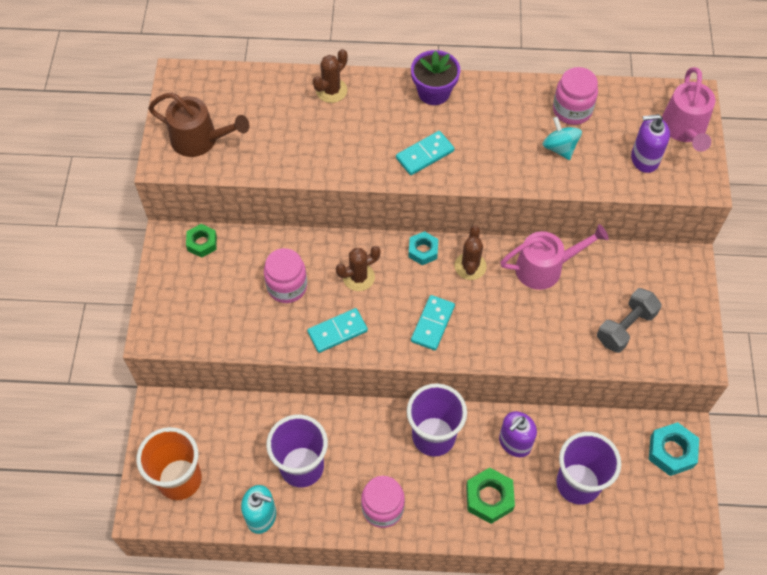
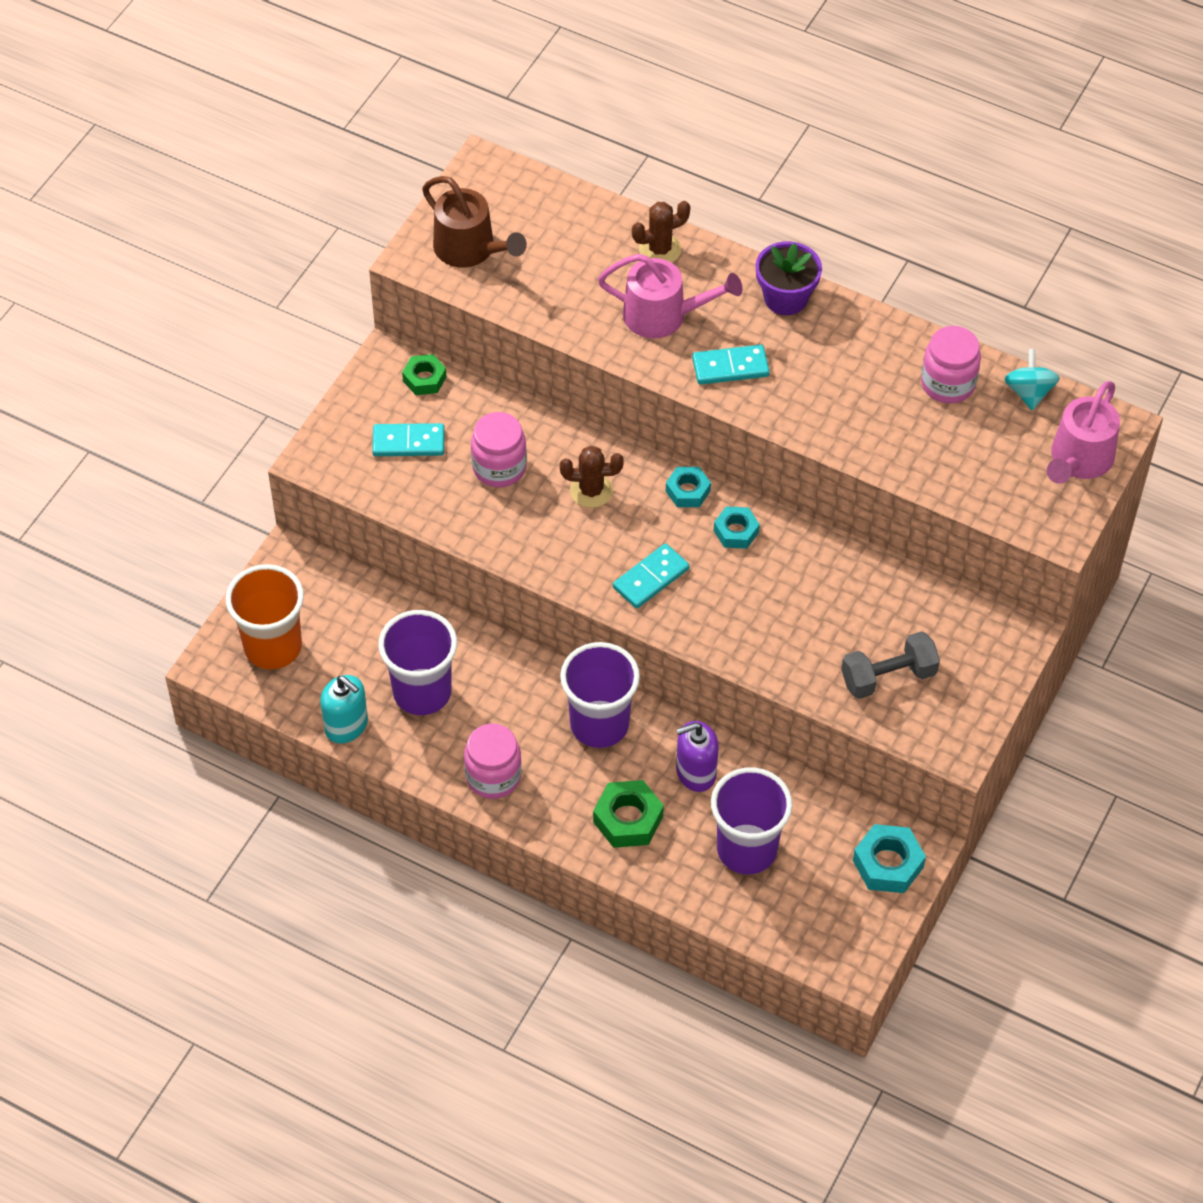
camera: 25 degrees right, 5 degrees down
(337, 331) = (531, 541): turquoise domino -> turquoise domino (408, 442)
(470, 266) = (736, 531): brown cactus -> turquoise nut
(545, 267) = (829, 570): pink watering can -> pink watering can (664, 315)
(559, 148) = (903, 422): turquoise spinning top -> turquoise spinning top (1029, 392)
(644, 159) = (1003, 475): purple soap dispenser -> none

